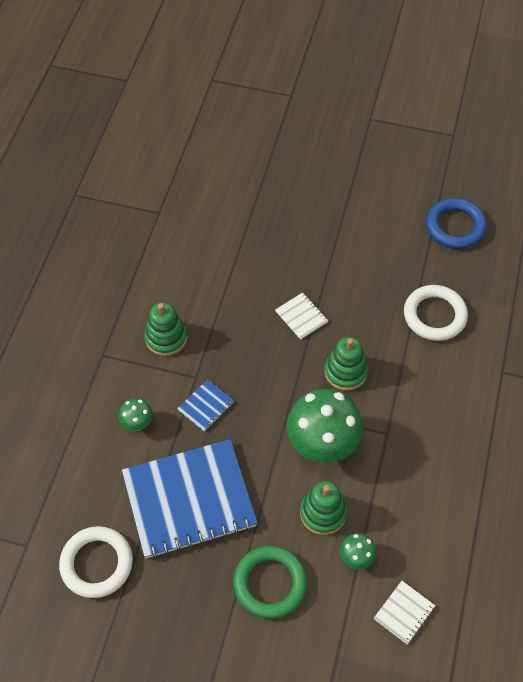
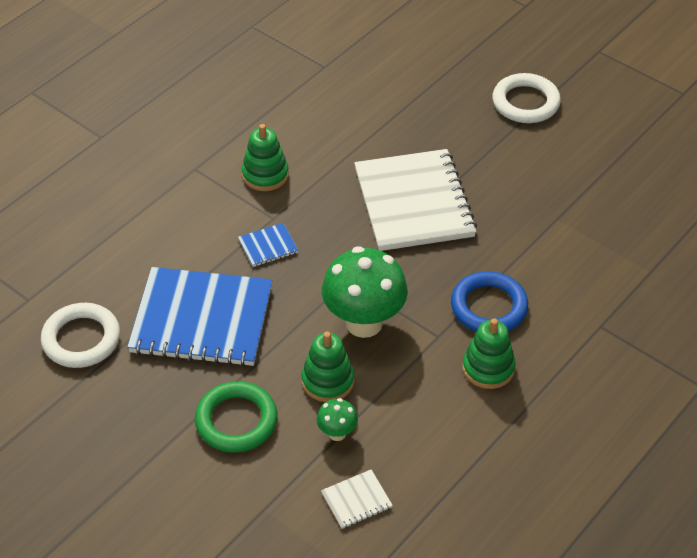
camera: 25 degrees right, 10 degrees down
(138, 424) = (192, 238): green mushroom -> none
(301, 317) = (414, 203): white notebook -> white notebook, size x2.46
(345, 372) = (429, 267): green stacking toy -> green stacking toy (488, 368)
(434, 315) = (558, 249): white ring -> white ring (525, 102)
(455, 226) = (632, 177): blue ring -> blue ring (488, 307)

